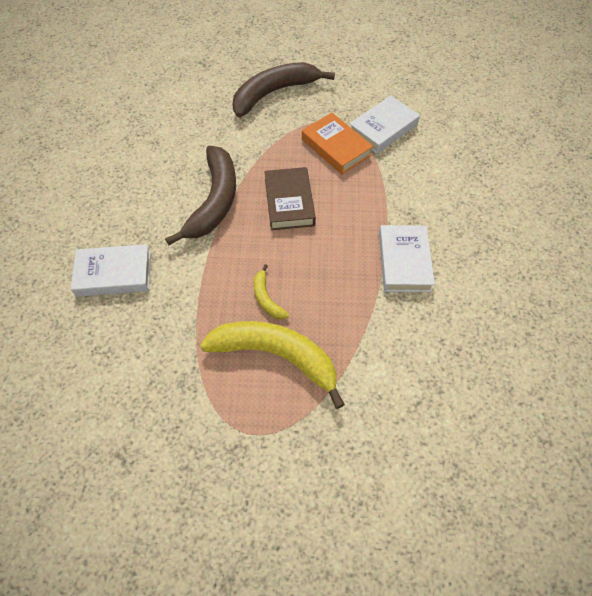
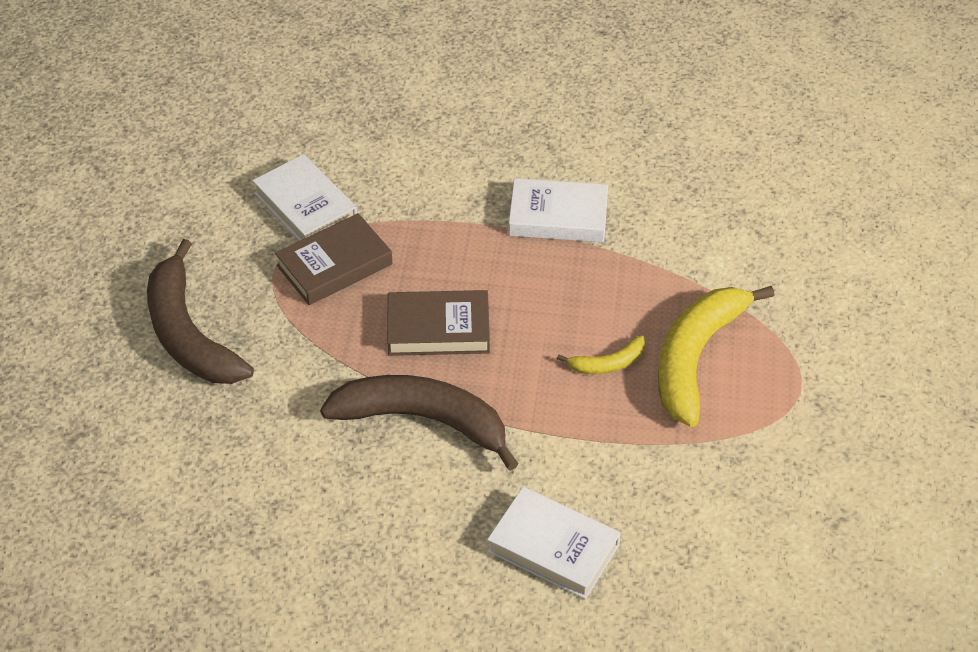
camera: 85 degrees left, 10 degrees down
(114, 274) = (553, 548): white book -> white book turned 60 degrees counterclockwise
(336, 147) = (334, 265): orange book -> brown book

